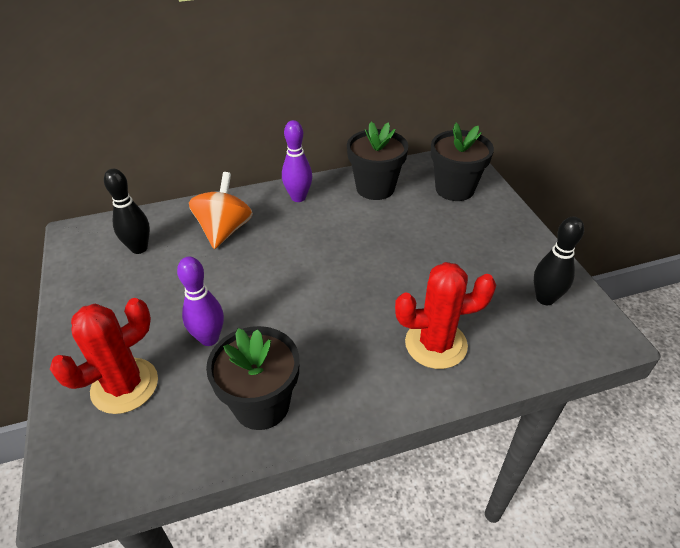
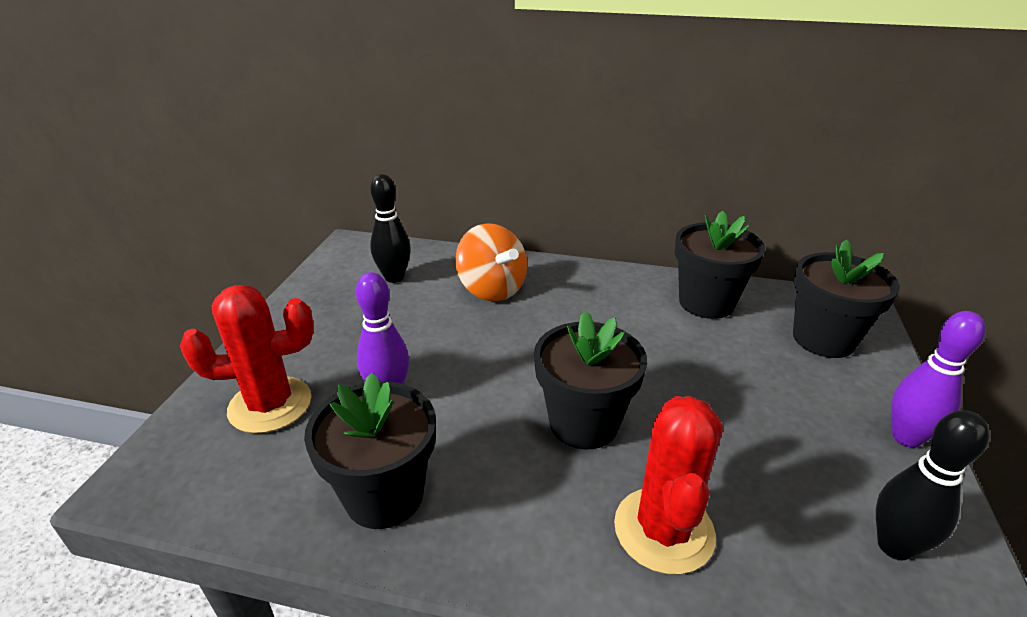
camera: 30 degrees right, 10 degrees down
(224, 230) = (492, 289): orange spinning top -> orange spinning top turned 105 degrees clockwise
(298, 197) = (600, 283): purple bowling pin -> purple bowling pin (906, 437)
(352, 301) = (583, 423): none -> black flower pot
(436, 344) = (664, 530): red cactus -> red cactus turned 75 degrees clockwise

